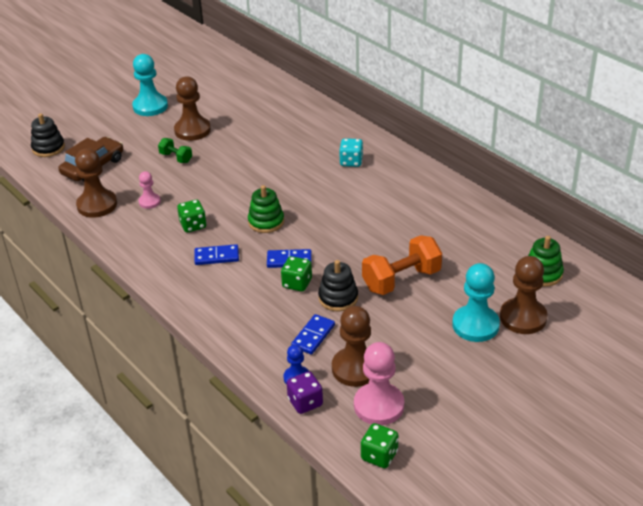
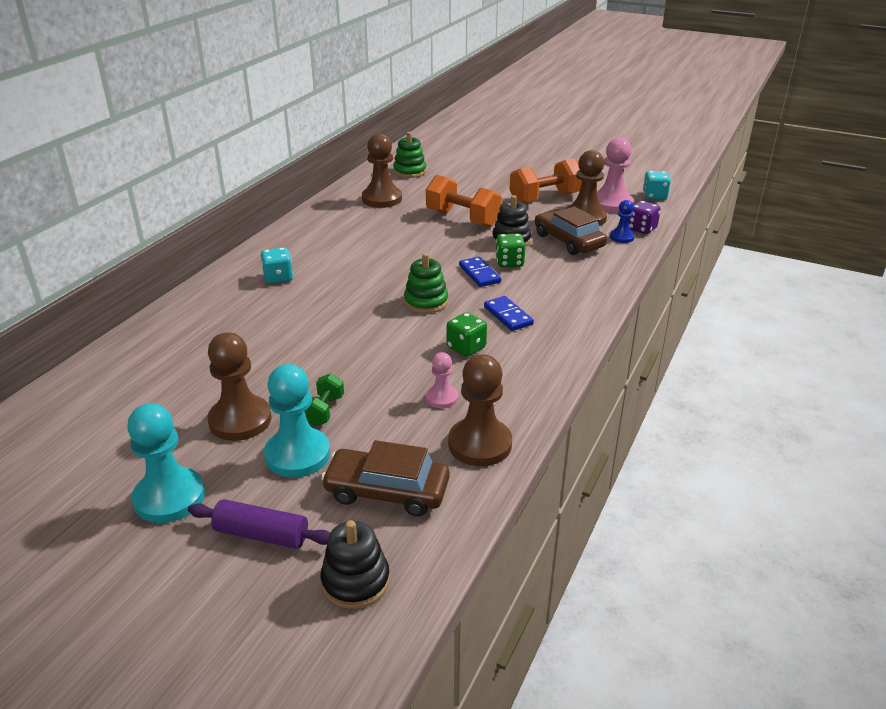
camera: 115 degrees left, 5 degrees down
(101, 128) = (261, 534): none -> purple rolling pin
(313, 336) = (568, 241): blue domino -> brown car
(379, 455) = (654, 196): green dice -> turquoise dice
(419, 355) = (545, 199): none -> orange dumbbell
(475, 325) = (492, 185): turquoise pawn -> turquoise pawn (297, 455)
(523, 318) = (468, 172): brown pawn -> brown pawn (382, 199)

